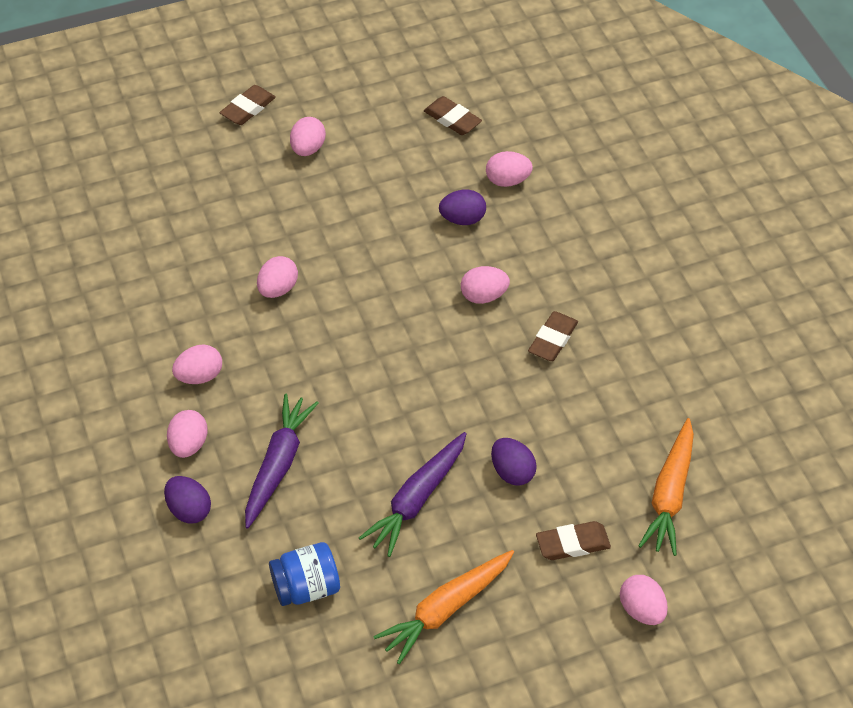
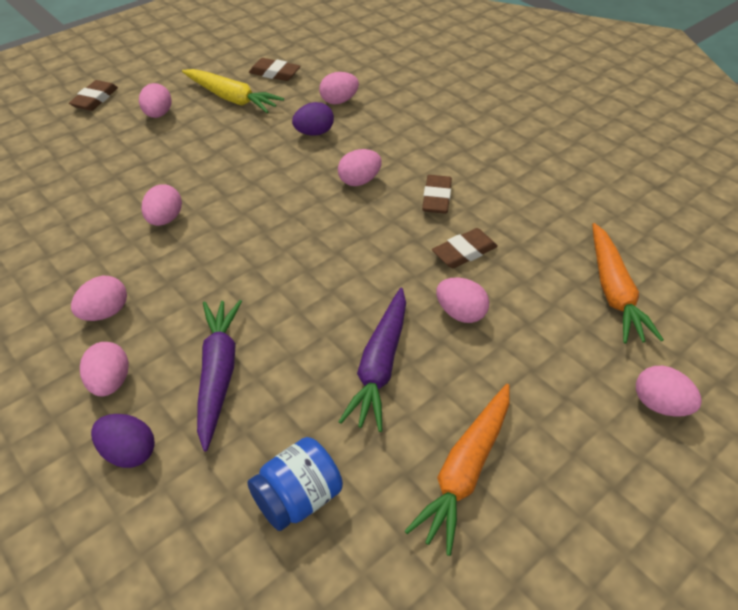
camera: 20 degrees left, 5 degrees down
(392, 146) = (232, 98): none -> yellow carrot
(512, 472) = (460, 313): purple egg -> pink egg
(572, 543) = (555, 361): brown eraser -> brown eraser (464, 252)

